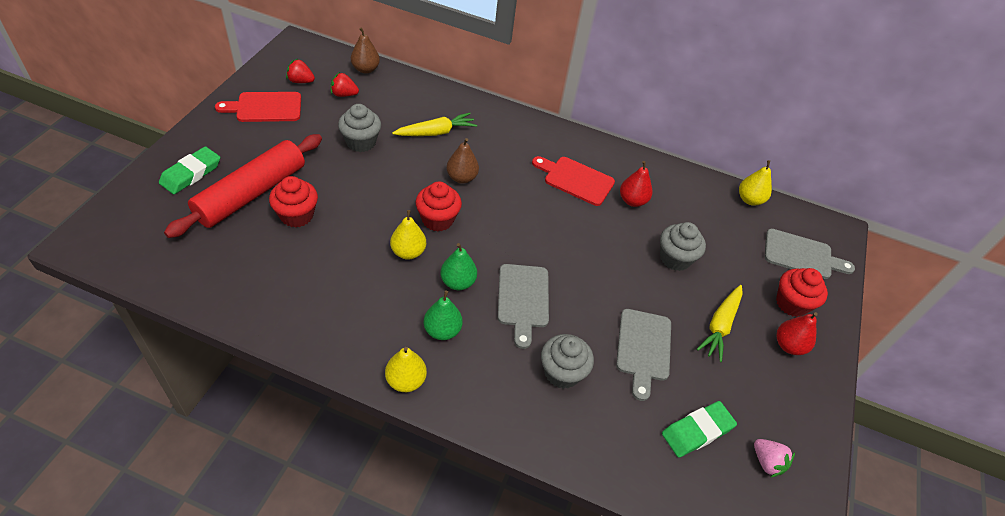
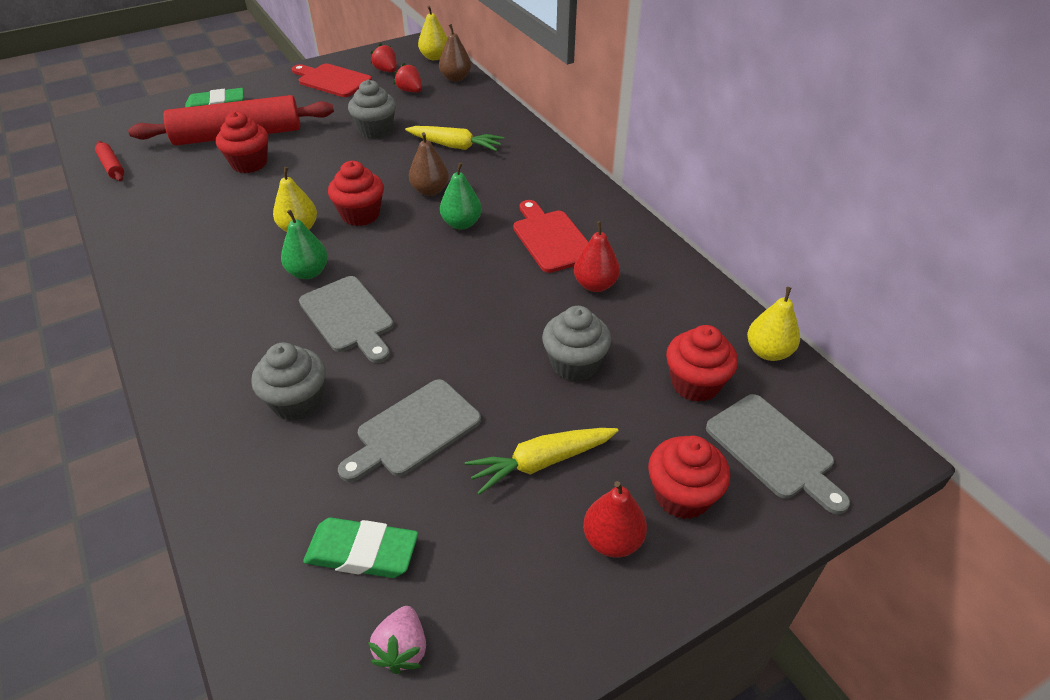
camera: 45 degrees right, 5 degrees down
(174, 274) = (112, 167): none -> red rolling pin
(405, 380) = (156, 326): yellow pear -> yellow pear (434, 57)
(442, 330) = (240, 304): green pear -> green pear (461, 224)
(523, 299) = (349, 317): grey cutting board -> grey cutting board turned 75 degrees counterclockwise
(738, 237) = (695, 384): none -> red cupcake

